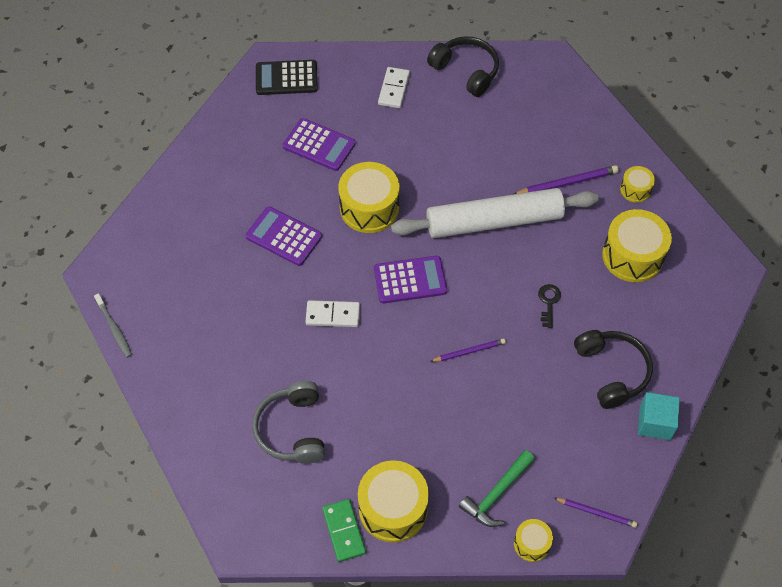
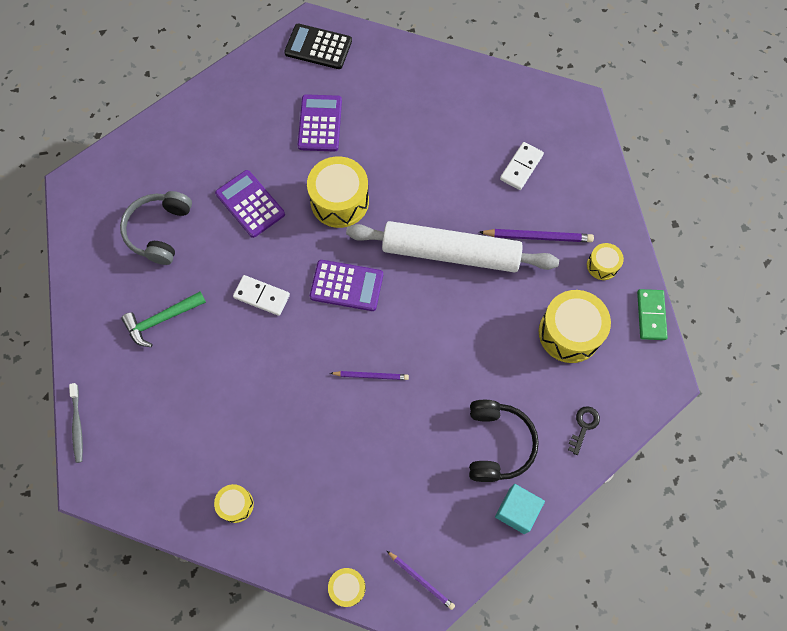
camera: 20 degrees right, 10 degrees up
(114, 328) = (66, 243): grey toothbrush -> grey toothbrush (77, 425)
(292, 429) = (179, 395): grey headphones -> grey headphones (159, 231)
(319, 145) = (320, 123): purple calculator -> purple calculator turned 135 degrees counterclockwise
(343, 531) = (183, 510): green domino -> green domino (651, 315)
(393, 89) = (413, 88): white domino -> white domino (521, 167)
(393, 508) = (236, 505): yellow drum -> yellow drum, size x0.52
(466, 71) = (489, 91): black headphones -> none
(497, 494) = (336, 526): green hammer -> green hammer (161, 320)
(548, 302) = (467, 353): black key -> black key (584, 426)

